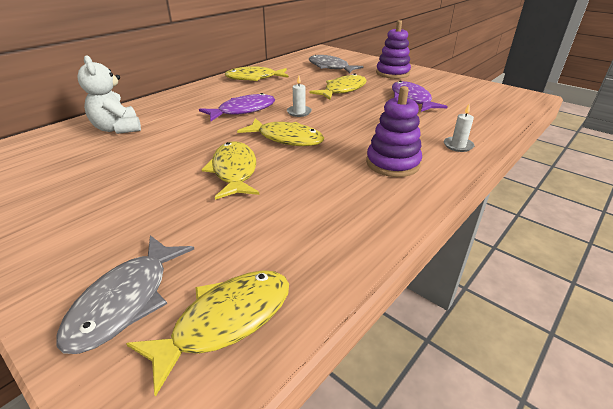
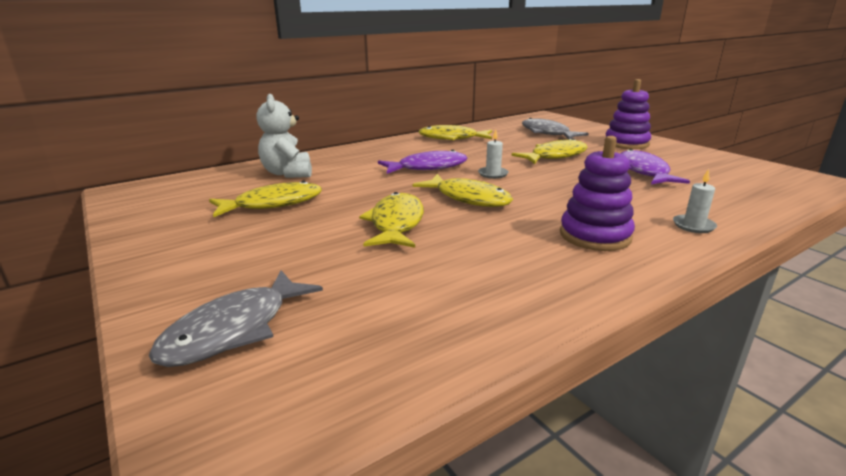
camera: 15 degrees right, 10 degrees down
(226, 321) = (332, 367): yellow fish -> yellow fish (273, 204)

